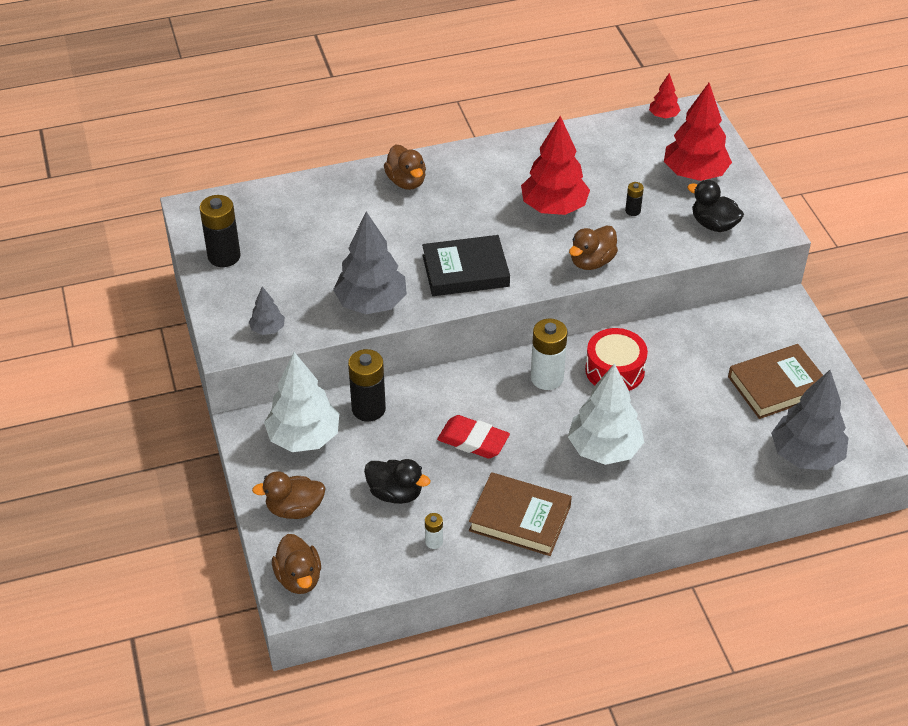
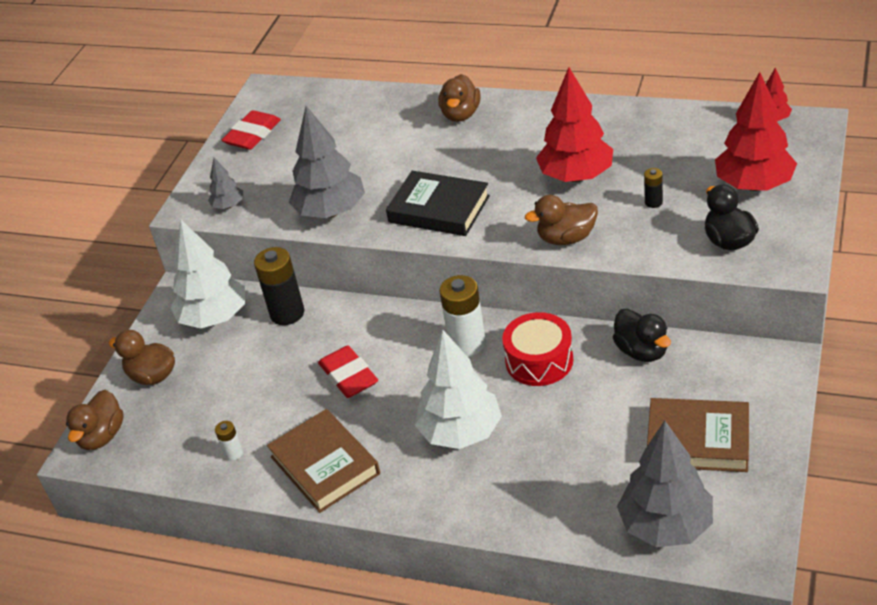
camera: 40 degrees right, 5 degrees down
(224, 256) = (252, 134): black battery -> red eraser
(395, 493) = (242, 396): black duck -> black duck (642, 351)

